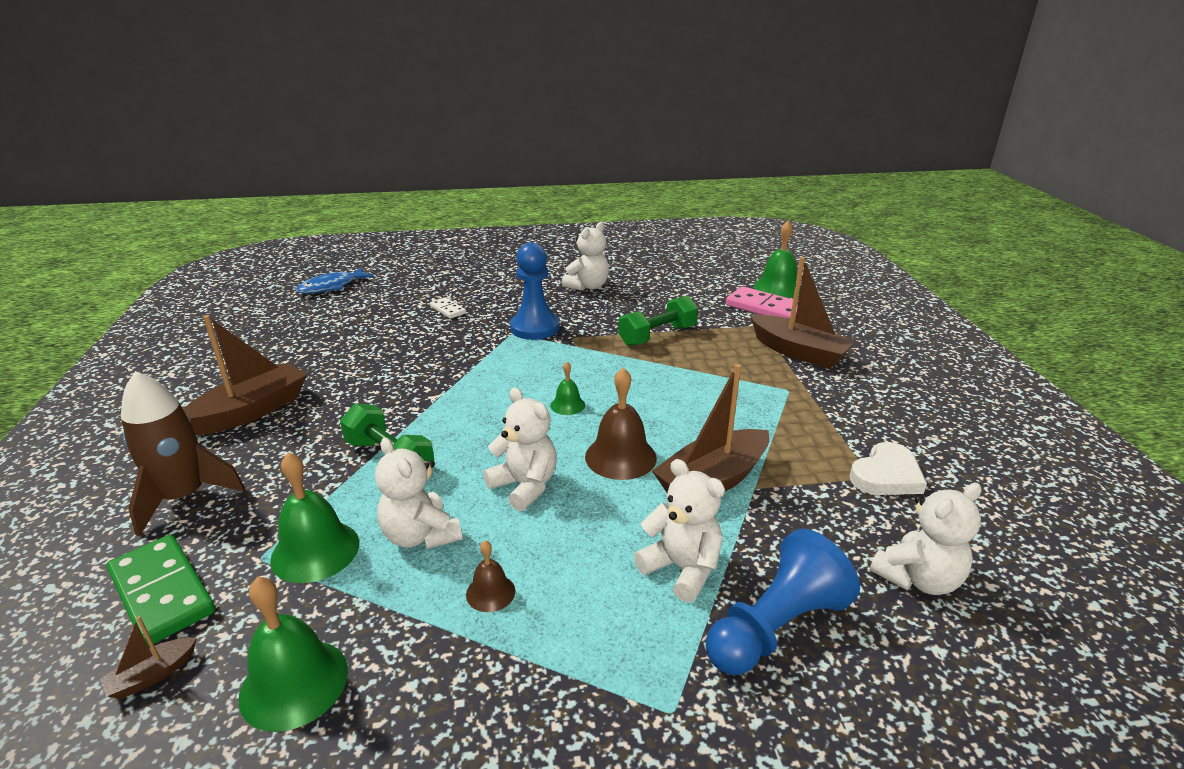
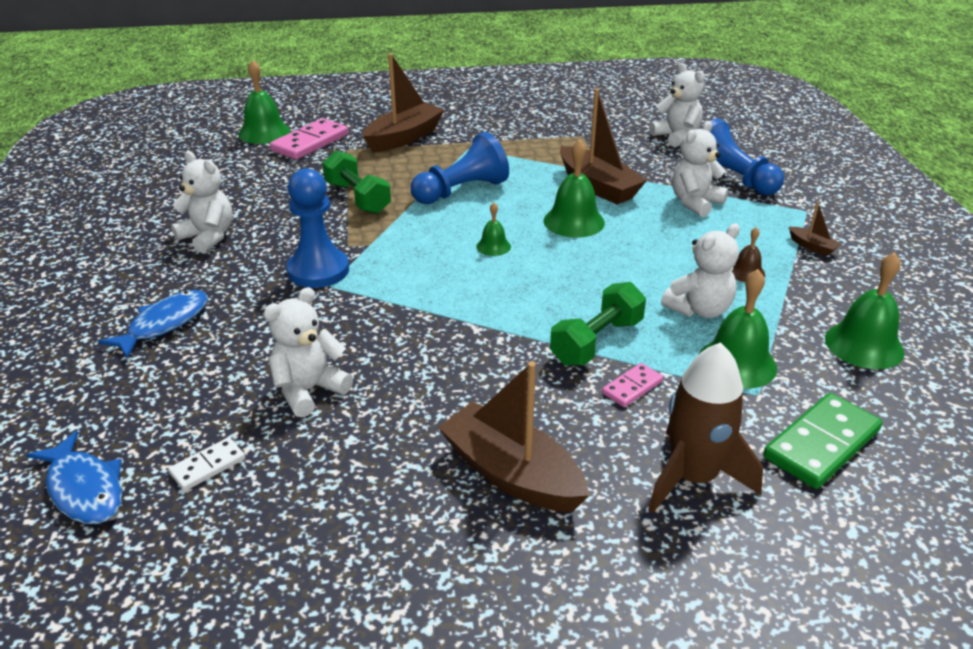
camera: 90 degrees left, 5 degrees up
(152, 675) = (897, 418): brown boat -> brown boat (812, 247)
(314, 474) = (632, 387): none -> pink domino
(448, 310) = (240, 342): white domino -> white domino (208, 466)
(476, 286) = (164, 324): none -> blue fish
(525, 486) = (622, 264): white teddy bear -> white teddy bear (309, 390)
(620, 457) = (574, 221): brown bell -> green bell
(682, 387) = (461, 191): none -> blue pawn
(886, 475) = (580, 130): white heart -> none

